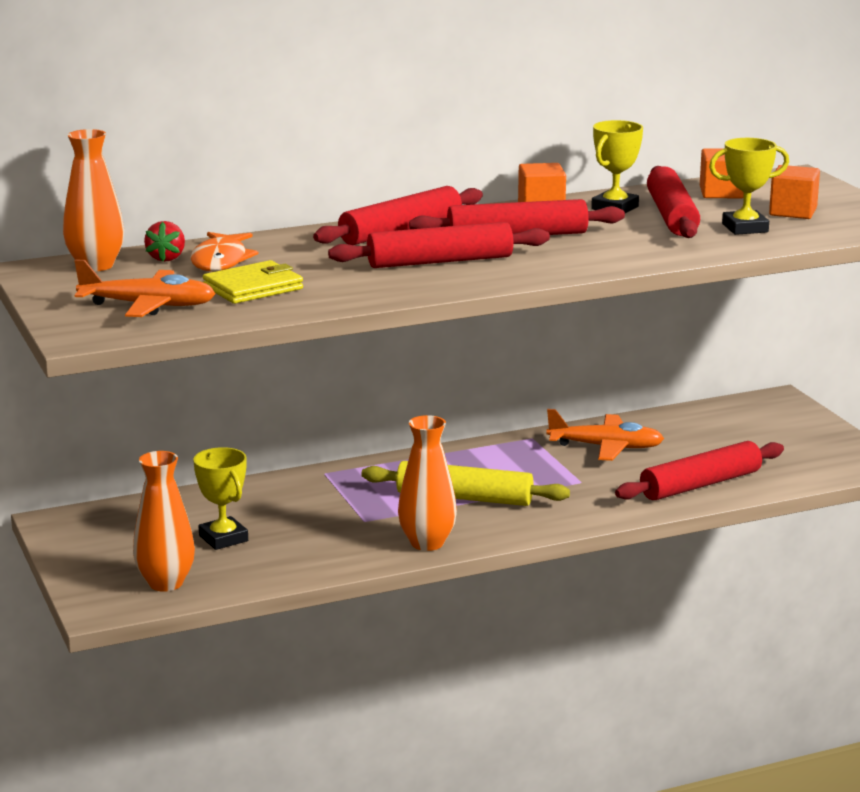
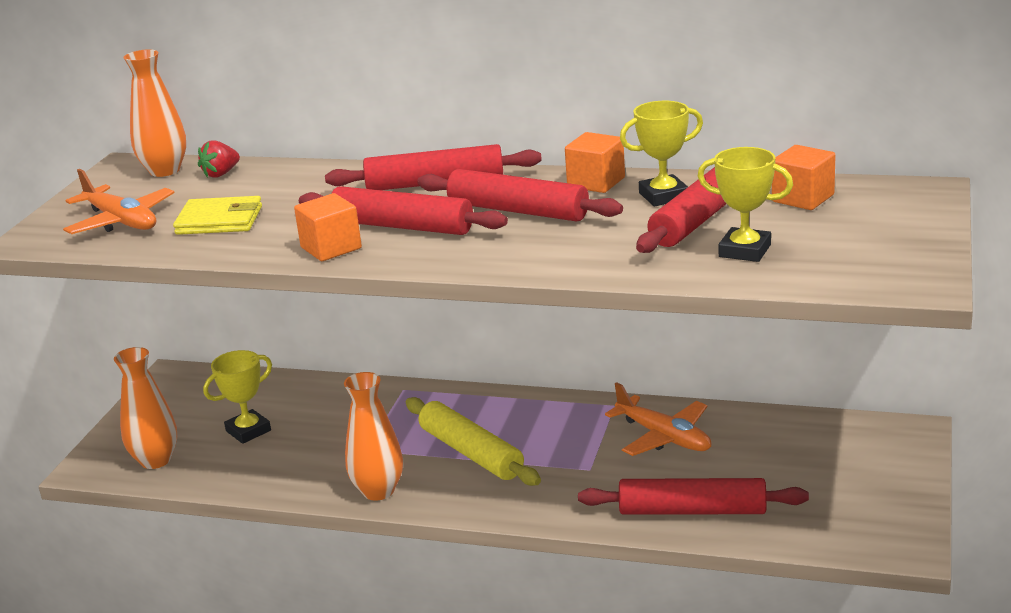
camera: 40 degrees right, 5 degrees up
(221, 261) = (250, 186): orange fish -> none
(223, 538) = (248, 431): yellow trophy -> yellow trophy turned 45 degrees clockwise
(793, 212) = (834, 240): orange cube -> orange cube (331, 248)

